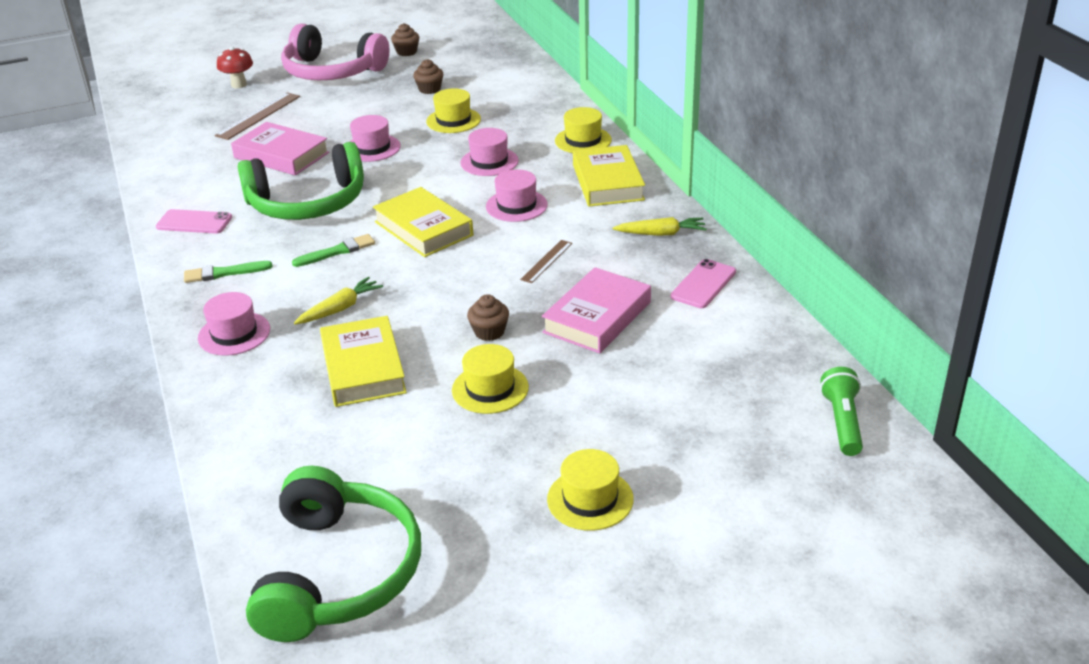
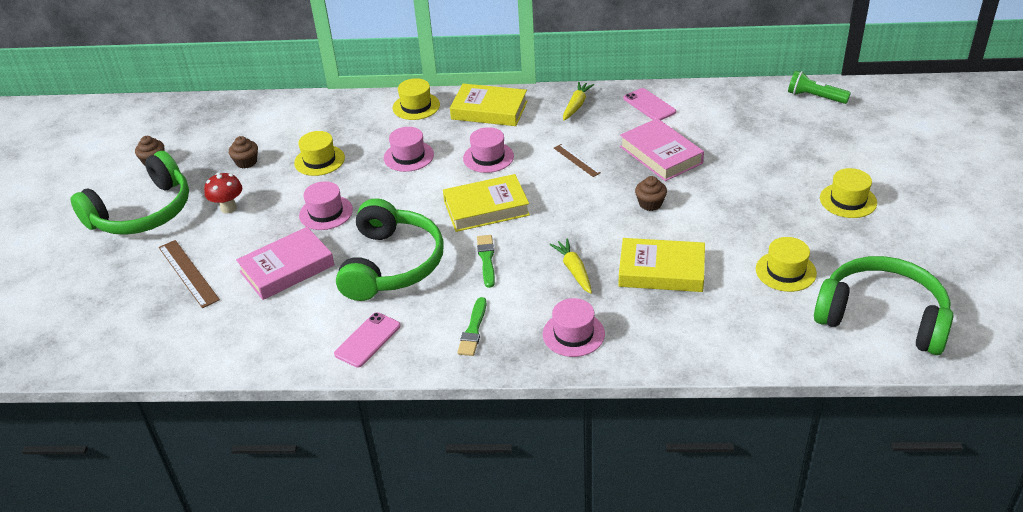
camera: 65 degrees left, 5 degrees up
(239, 85) = (101, 278): red mushroom -> red mushroom (228, 208)
(332, 71) = (142, 212): pink headphones -> green headphones
(490, 389) = (717, 216): yellow hat -> yellow hat (785, 271)

